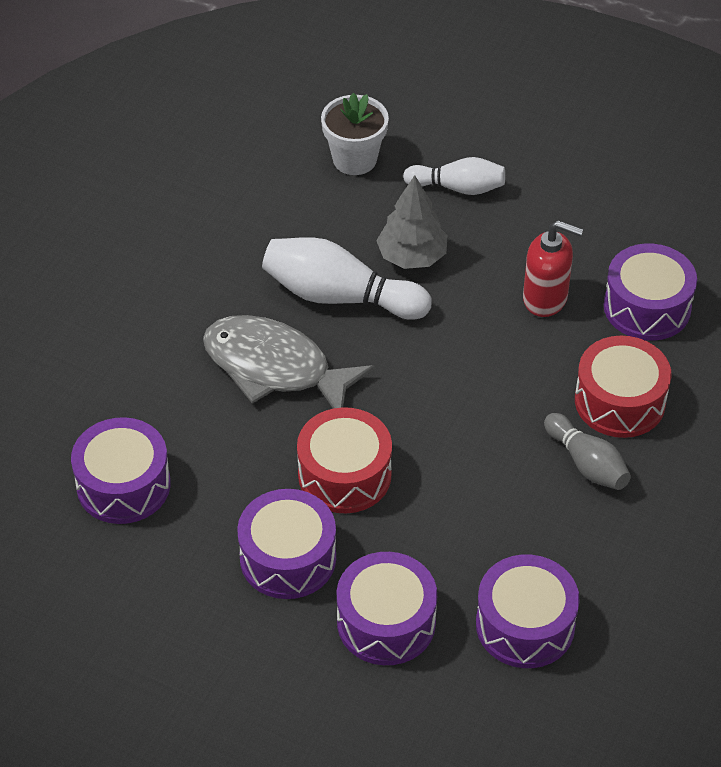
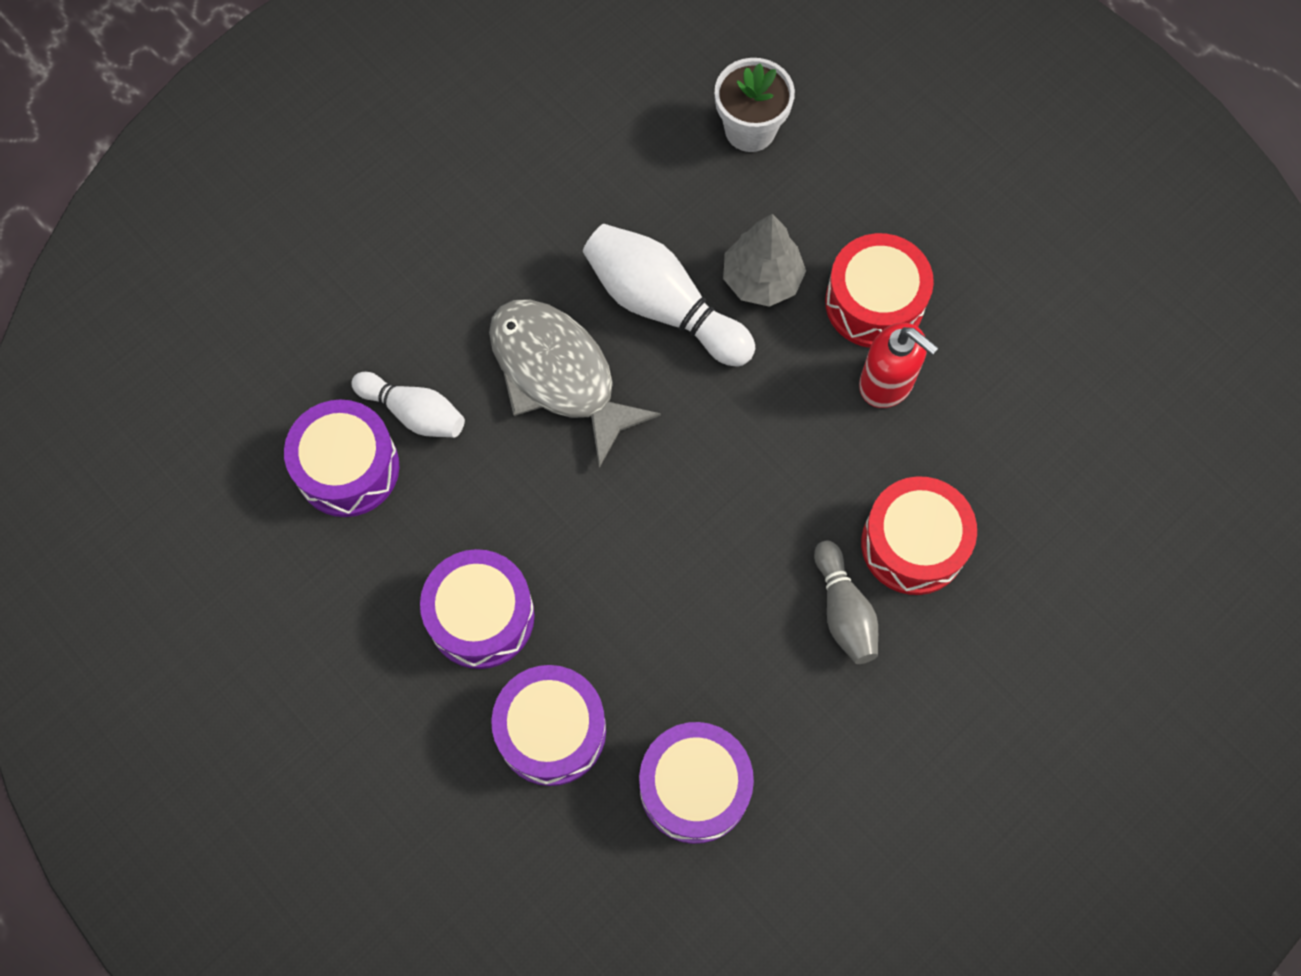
camera: 20 degrees right, 20 degrees up
(344, 475) = (579, 535): red drum -> red drum (874, 303)
(458, 188) = (849, 204): white bowling pin -> white bowling pin (414, 413)
(647, 307) = (996, 431): purple drum -> none

